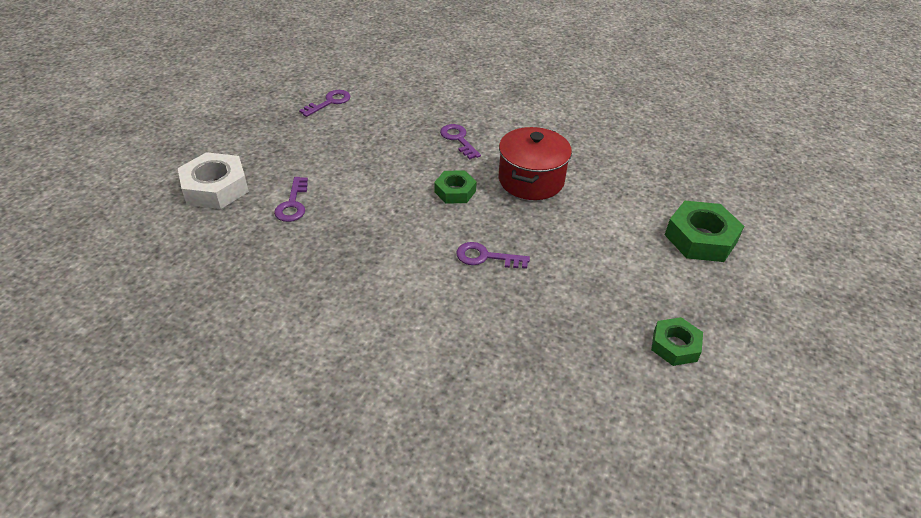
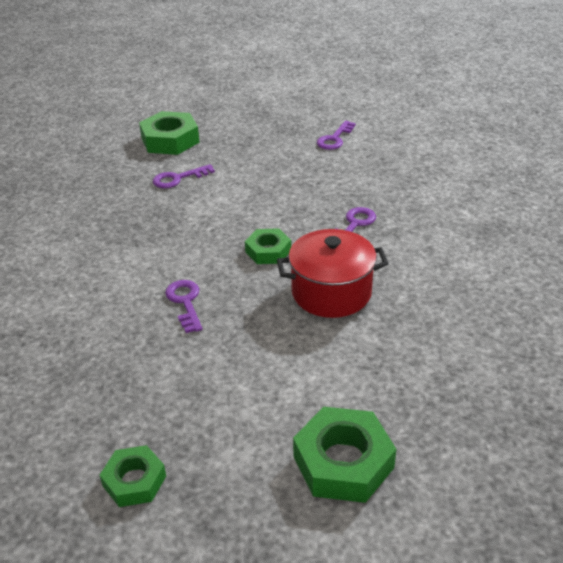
camera: 65 degrees right, 5 degrees down
(215, 188) = (170, 140): white nut -> green nut
(329, 102) = (334, 139): purple key -> purple key turned 105 degrees clockwise

